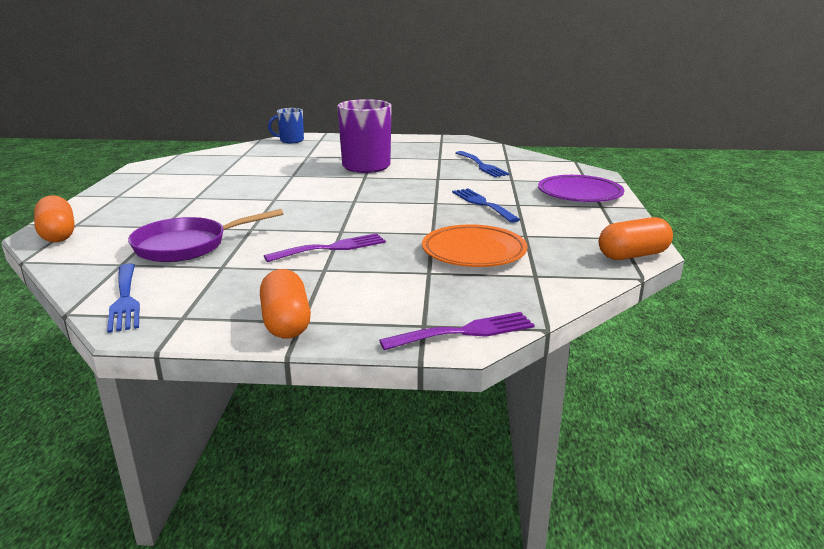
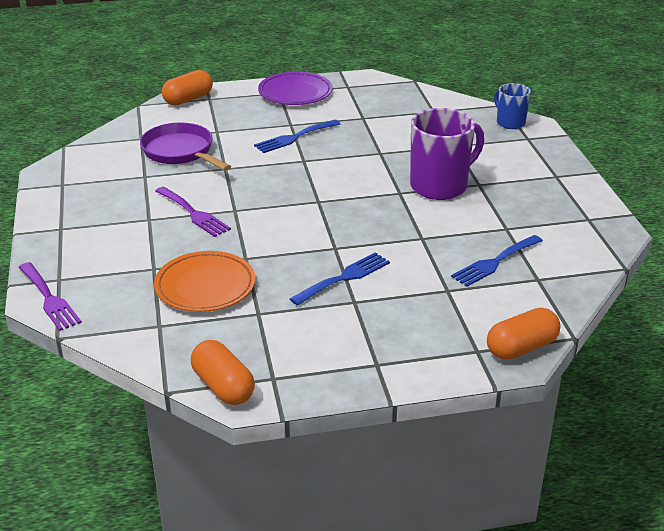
camera: 75 degrees right, 10 degrees up
(125, 300) = (84, 158): blue fork -> blue fork (294, 137)
(286, 322) = (58, 223): orange capsule -> orange capsule (521, 348)
(579, 194) = (417, 346): purple plate -> purple plate (295, 93)

